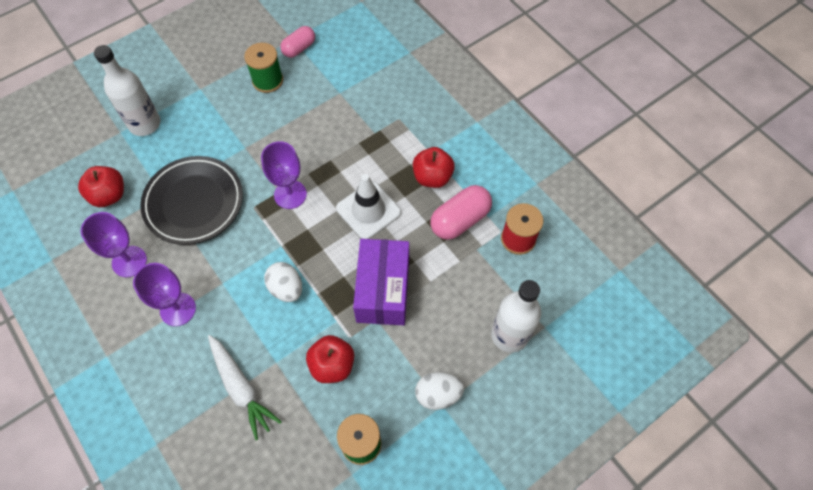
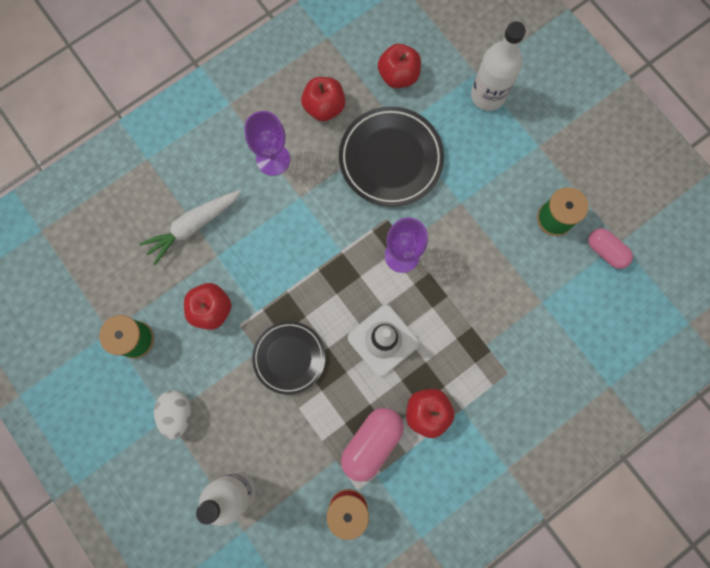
camera: 90 degrees right, 15 degrees up
(129, 261) = (324, 107): purple goblet -> red apple
(286, 288) = (293, 259): white egg -> none
(383, 290) = (289, 358): purple box -> black plate
(460, 220) = (371, 443): pink capsule -> pink capsule turned 75 degrees clockwise

